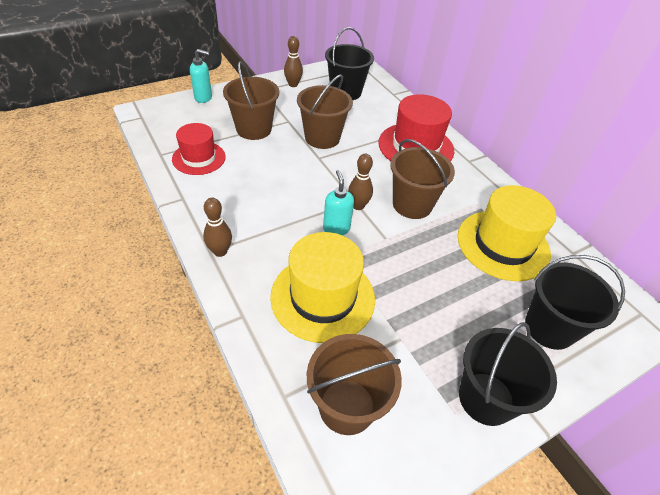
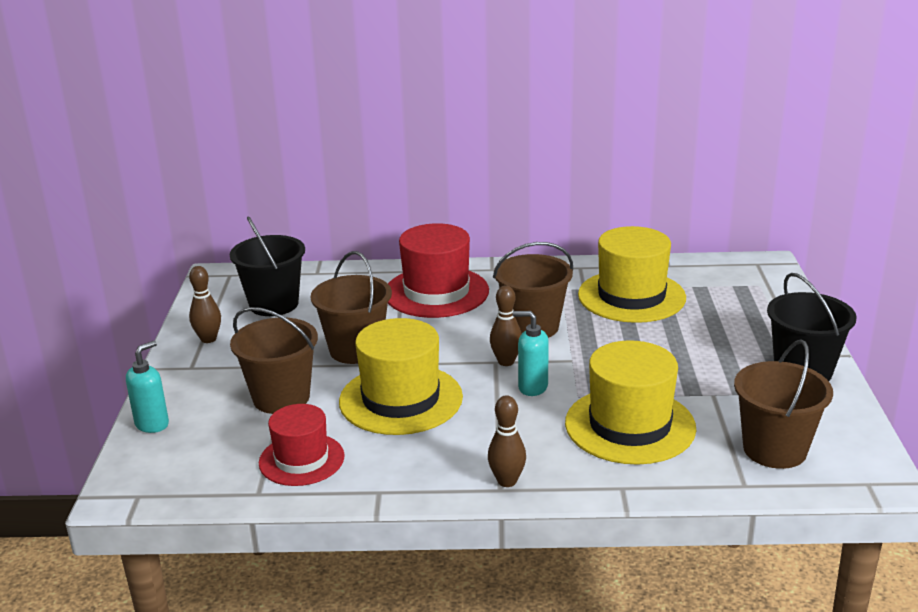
camera: 55 degrees left, 20 degrees down
(282, 174) = (401, 399): none -> yellow hat
(549, 327) = (746, 312): black bucket -> none

